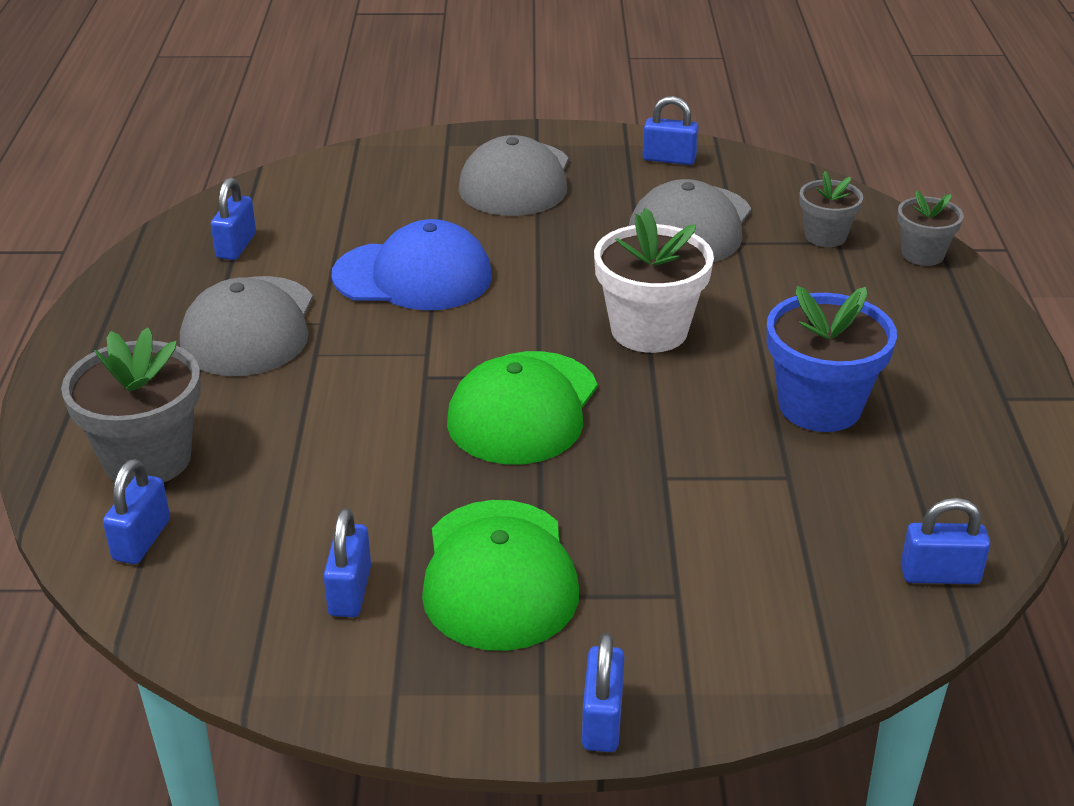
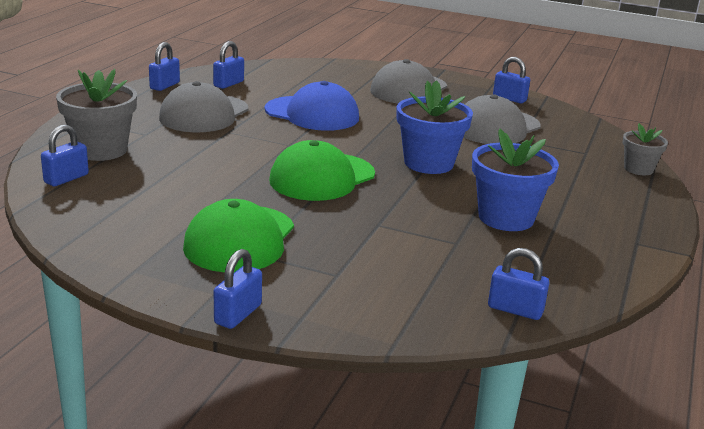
camera: 20 degrees right, 10 degrees down
(350, 591) = (151, 225): blue padlock -> blue padlock (165, 86)
(649, 330) = (428, 163): white flower pot -> blue flower pot
(825, 236) = (579, 148): grey flower pot -> none

